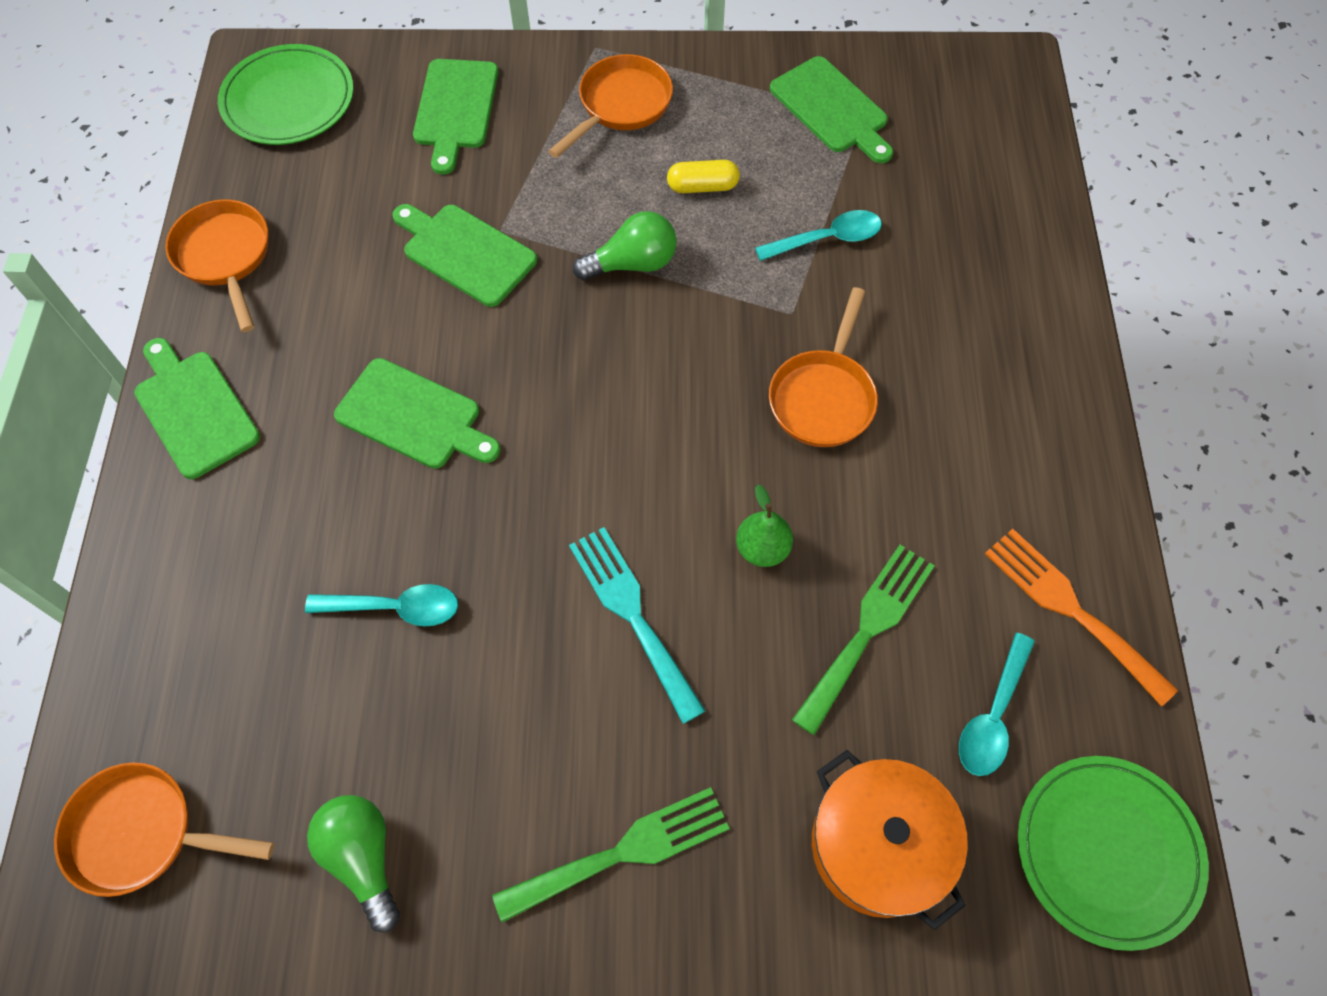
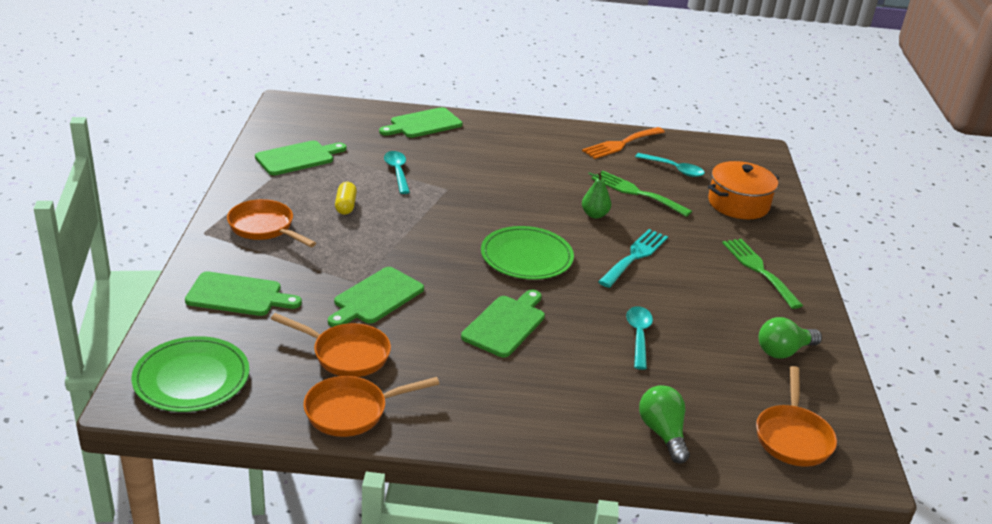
camera: 90 degrees left, 30 degrees down
(194, 410) = (492, 424): green cutting board -> green cutting board (423, 124)
(632, 263) = (400, 235): green light bulb -> green light bulb (662, 433)
(632, 614) = (635, 256): turquoise fork -> turquoise fork turned 150 degrees clockwise
(823, 397) = (504, 187): orange pan -> orange pan (346, 354)
(1107, 851) = (727, 155): green plate -> green plate (526, 257)

